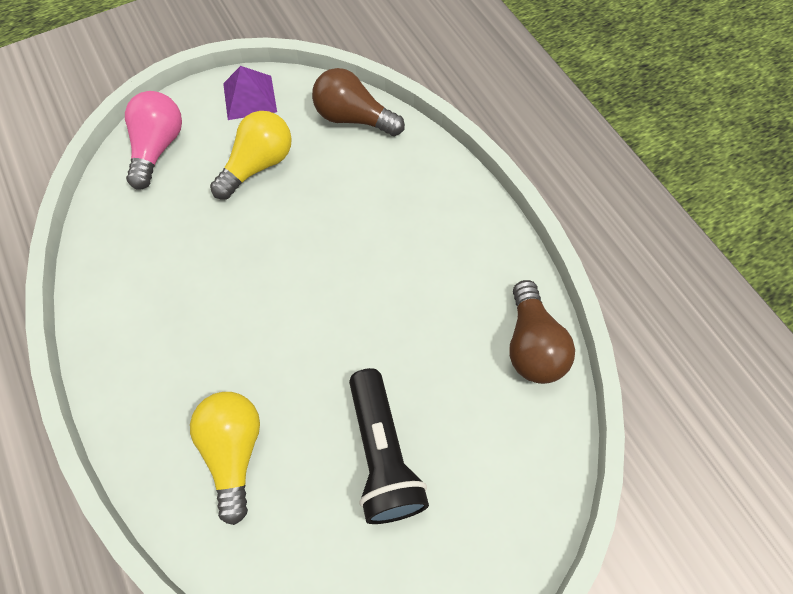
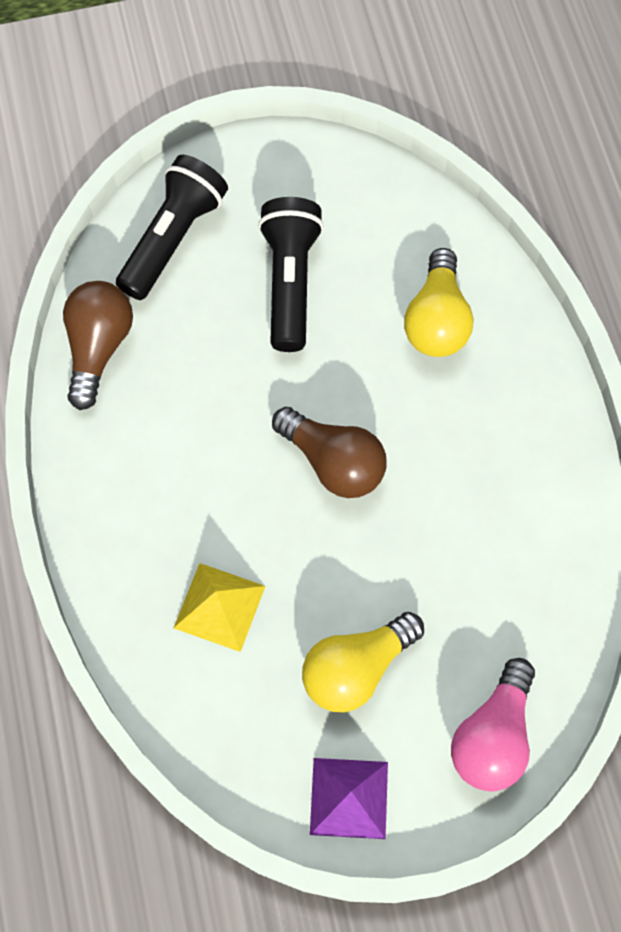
camera: 165 degrees left, 5 degrees up
(353, 118) = (206, 716): brown light bulb -> brown light bulb (333, 462)
(364, 180) = (219, 606): none -> yellow pyramid
(510, 472) = (173, 238): none -> black flashlight

